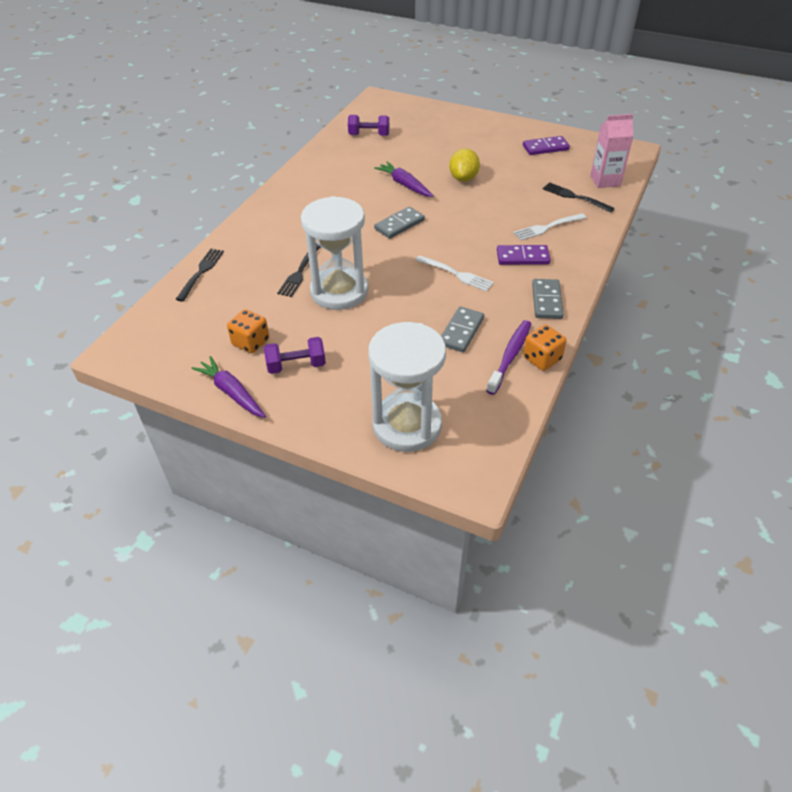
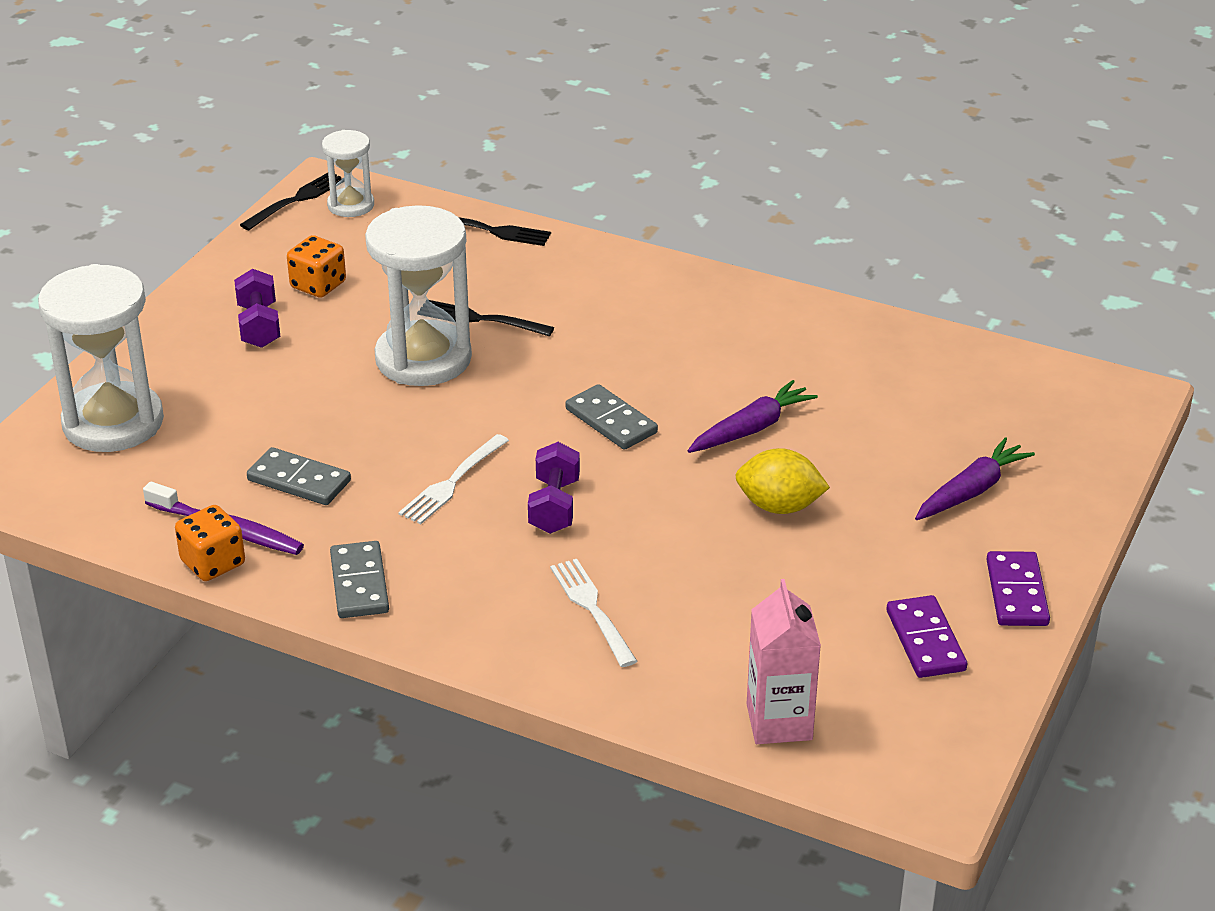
camera: 90 degrees right, 10 degrees down
(151, 335) = (351, 205): none -> white hourglass
(232, 392) = (219, 277): purple carrot -> purple carrot (971, 491)
(369, 135) = (950, 384): purple dumbbell -> purple dumbbell (554, 506)
(522, 257) = (494, 566): purple domino -> purple domino (1016, 593)
(546, 301) = (359, 583): grey domino -> grey domino turned 75 degrees clockwise
(575, 197) = (707, 663): black fork -> black fork (296, 200)

